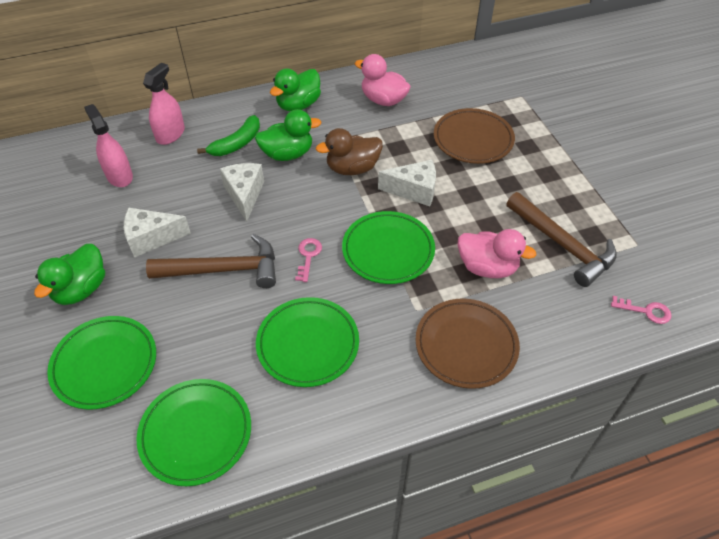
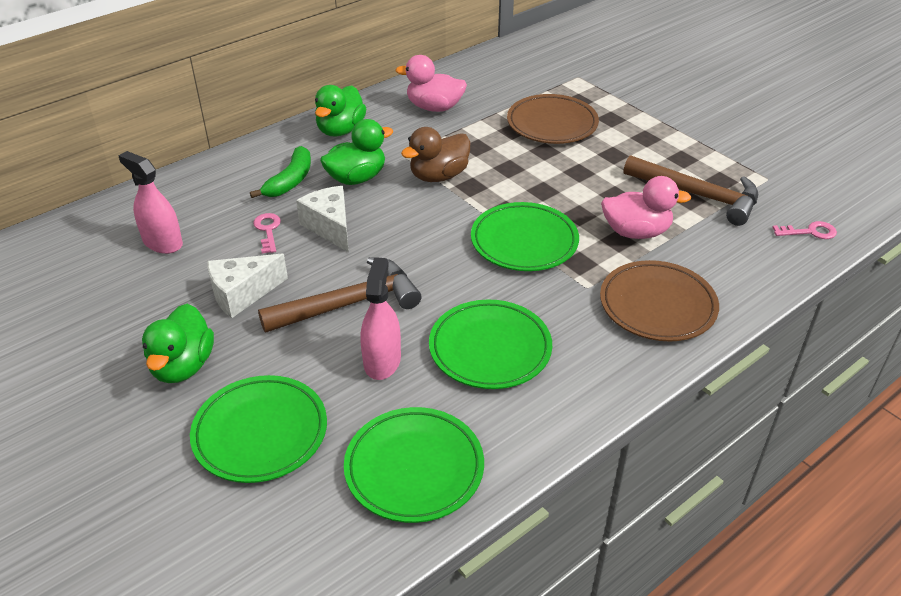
camera: 20 degrees left, 10 degrees down
(170, 134) = (202, 188): pink spray bottle -> pink spray bottle (382, 361)
(308, 256) = (439, 267): pink key -> pink key (268, 230)
(414, 190) = (518, 182): white cheese -> none

